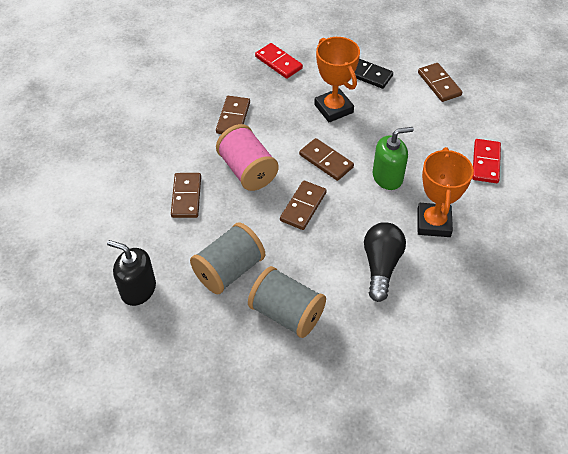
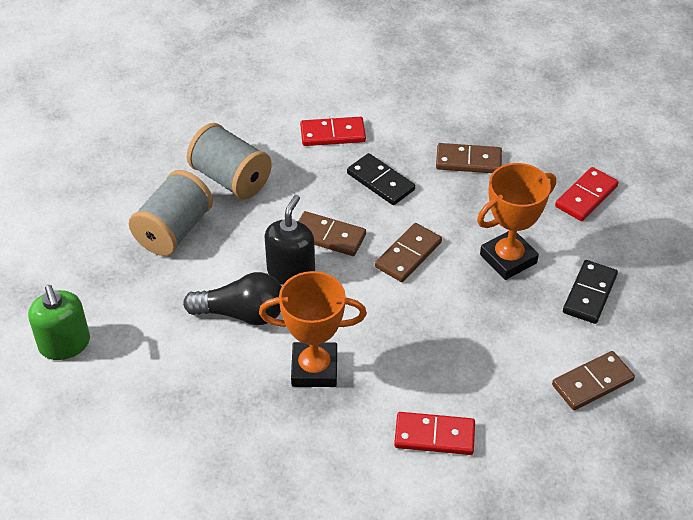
camera: 85 degrees right, 5 degrees down
(138, 289) = (204, 113): black soap dispenser -> black soap dispenser (291, 272)
(186, 197) = (332, 134): brown domino -> red domino
(247, 170) = (380, 181): pink spool -> black domino
(387, 177) = (389, 319): green soap dispenser -> green soap dispenser (65, 344)

